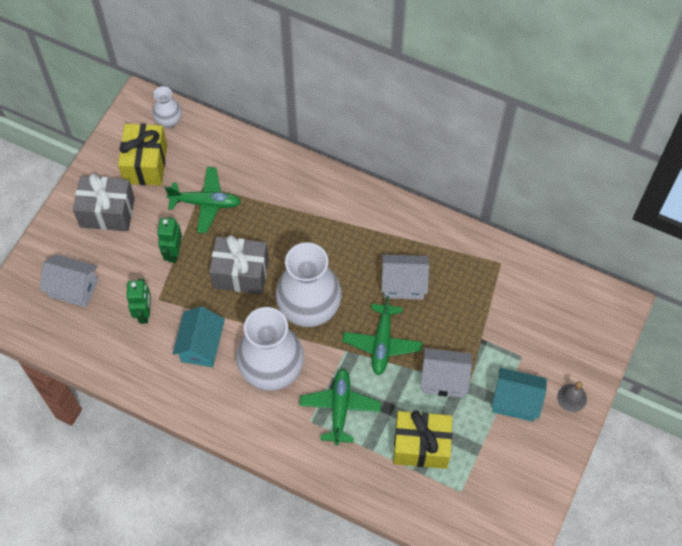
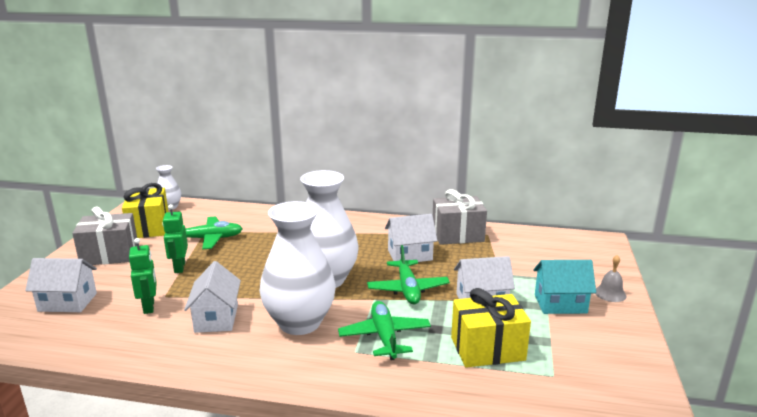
camera: 15 degrees left, 40 degrees down
(201, 346) = (216, 318): turquoise house -> white house
(241, 273) = (250, 270): grey gift -> grey gift (457, 235)

